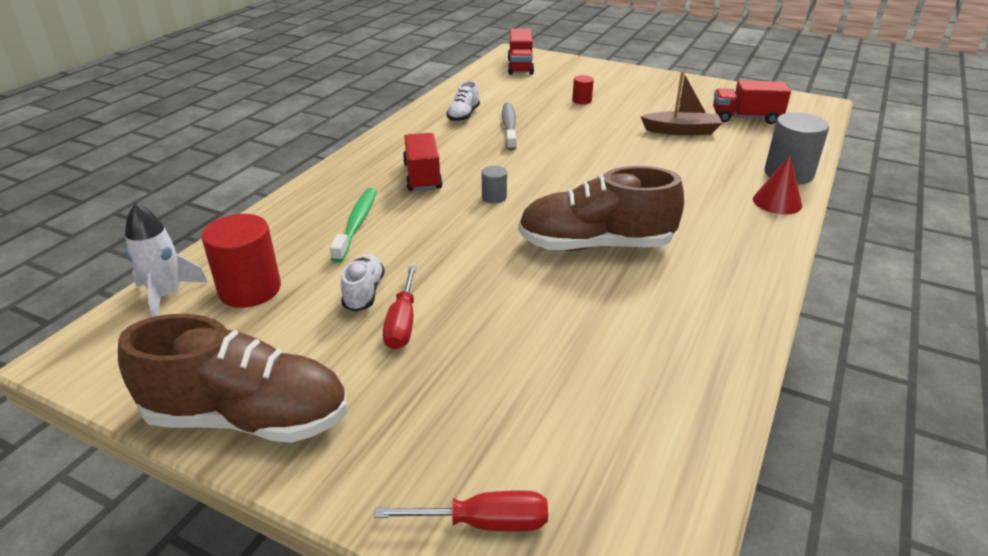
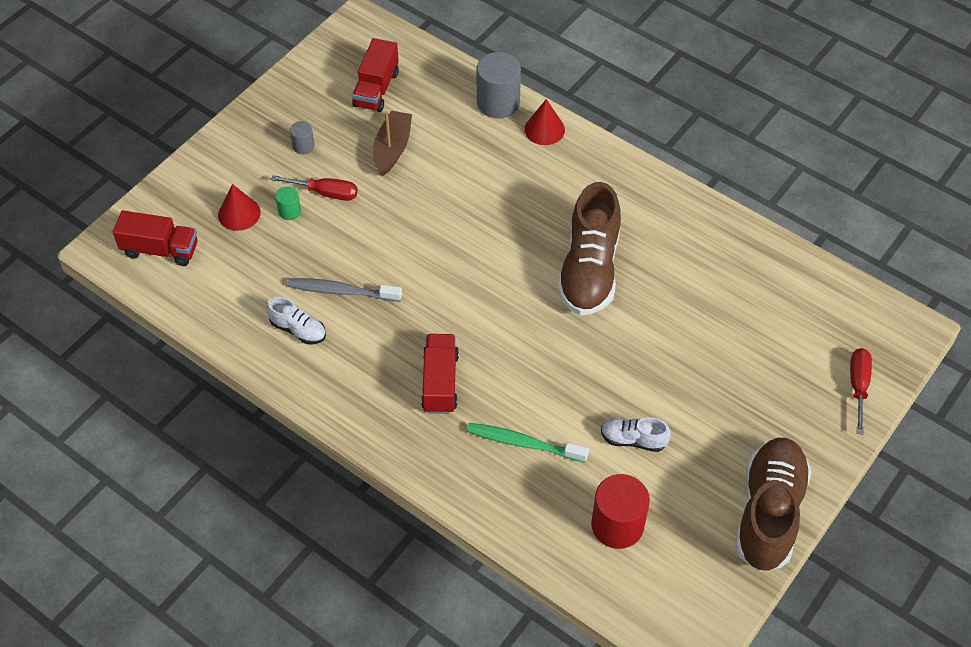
camera: 80 degrees left, 20 degrees up
(167, 296) = (617, 590): white rocket -> none
(402, 323) = (676, 415): red screwdriver -> red screwdriver (325, 193)
(422, 176) = (440, 382): red truck -> red truck turned 90 degrees clockwise
(494, 197) = (495, 328): grey cylinder -> grey cylinder (303, 146)
(568, 85) = (239, 213): none -> red cone
(582, 100) = (289, 211): red cylinder -> green cylinder

